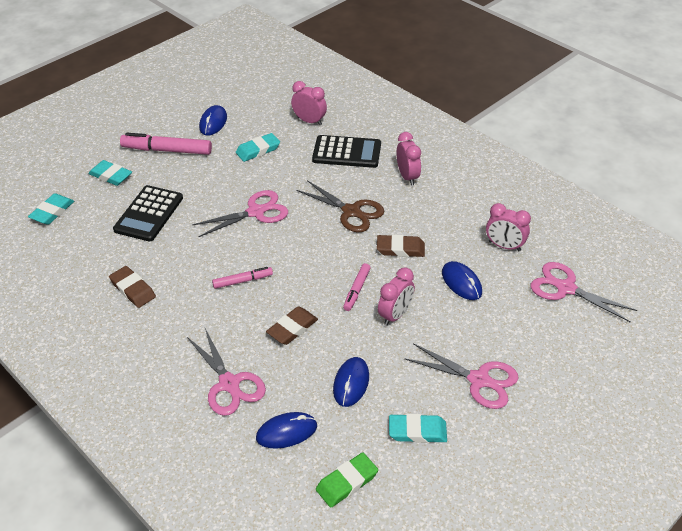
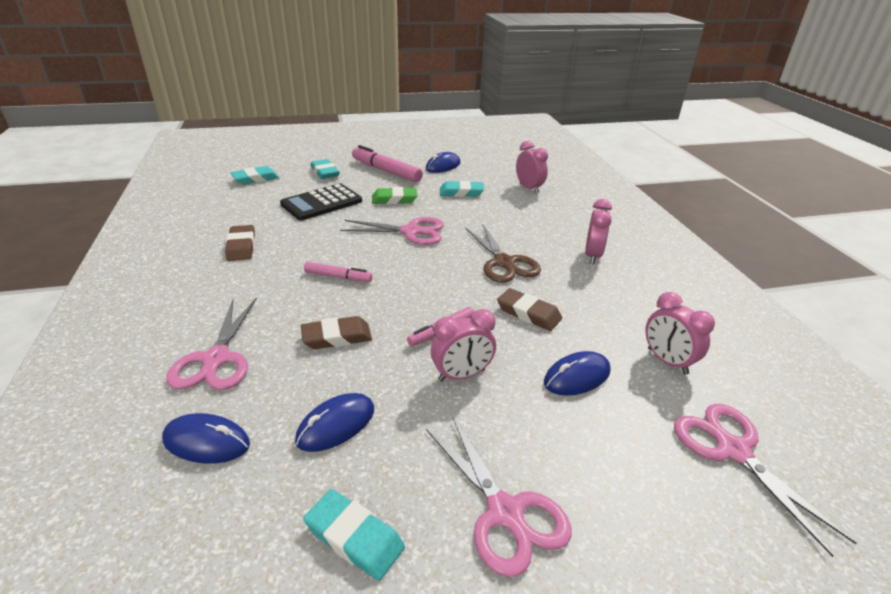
camera: 30 degrees right, 10 degrees down
(347, 152) = (544, 218): black calculator -> none
(347, 482) = (194, 554): green eraser -> green eraser (394, 199)
(461, 282) = (577, 377): blue mouse -> blue mouse turned 60 degrees clockwise

